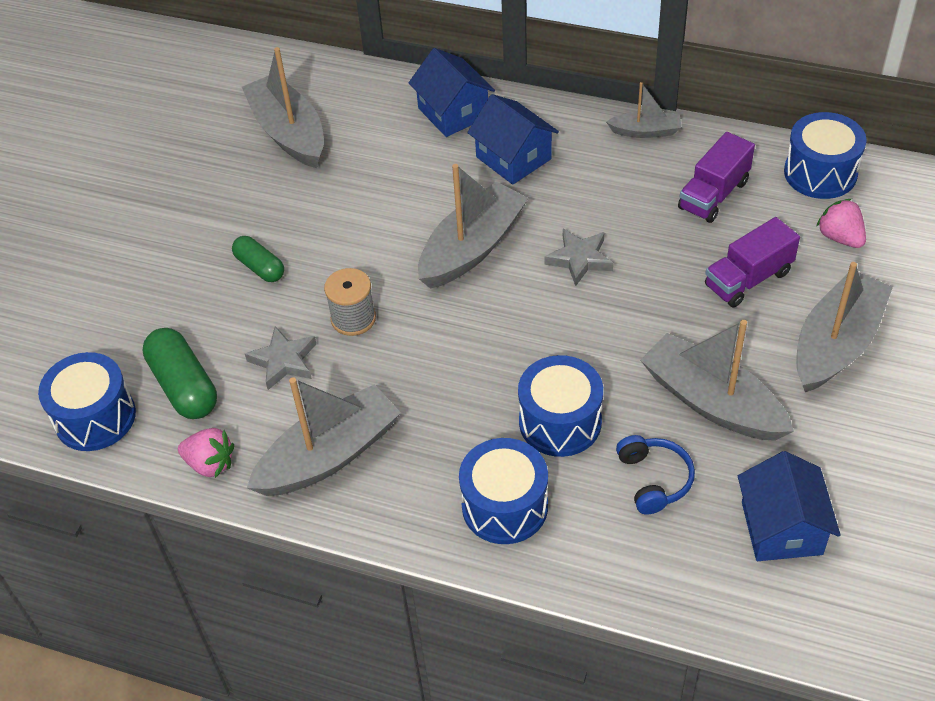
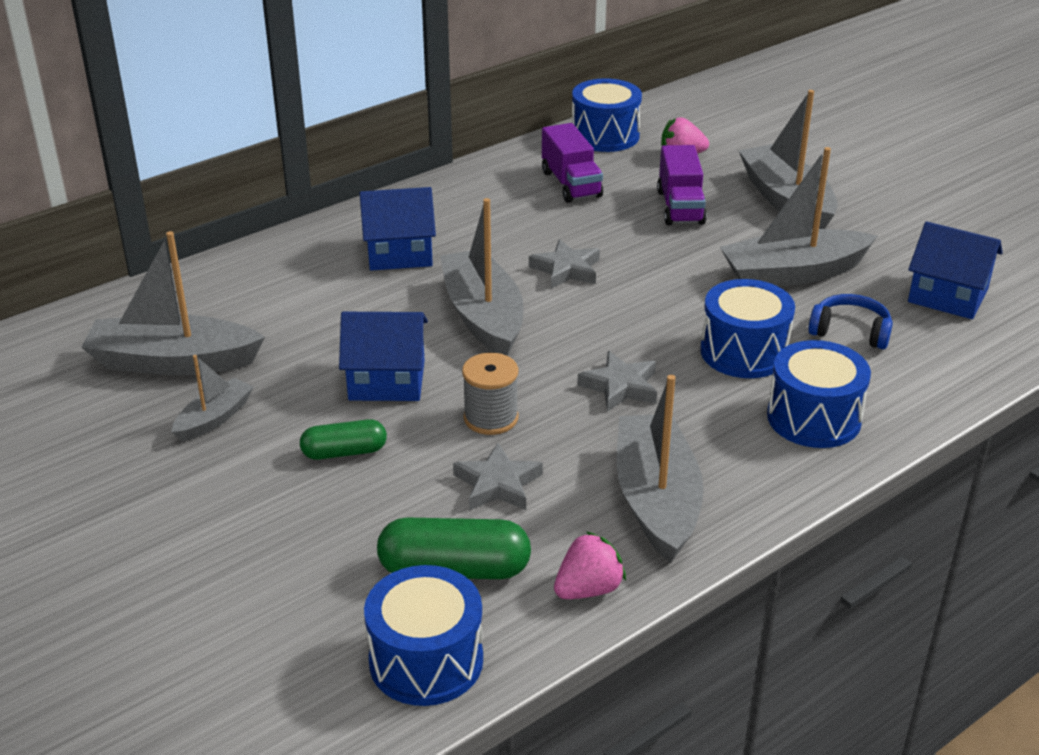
camera: 60 degrees left, 15 degrees down
(449, 369) = (620, 387): none -> grey star
(453, 112) = (293, 260): blue house -> blue house (387, 380)
(645, 131) = (458, 182): grey boat -> grey boat (214, 418)

